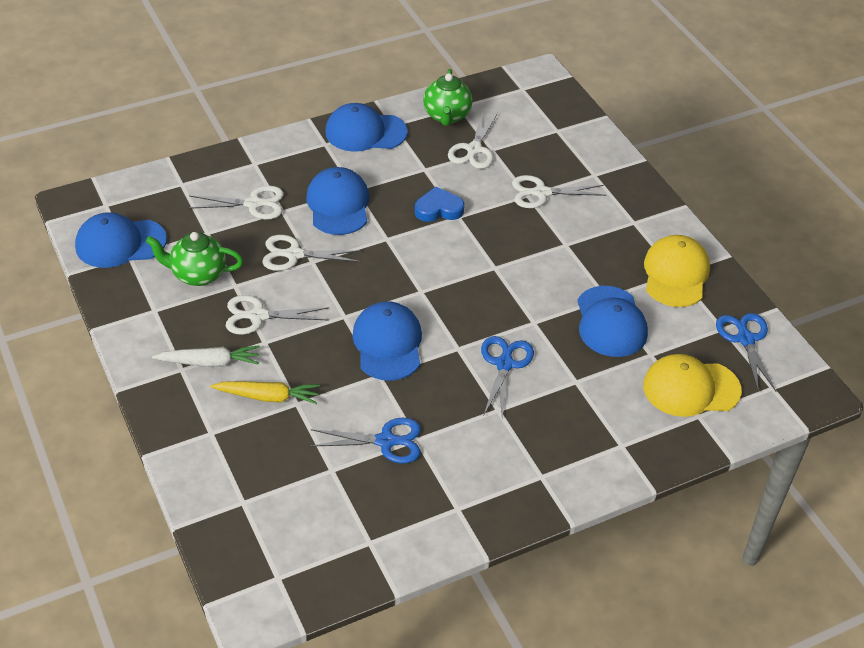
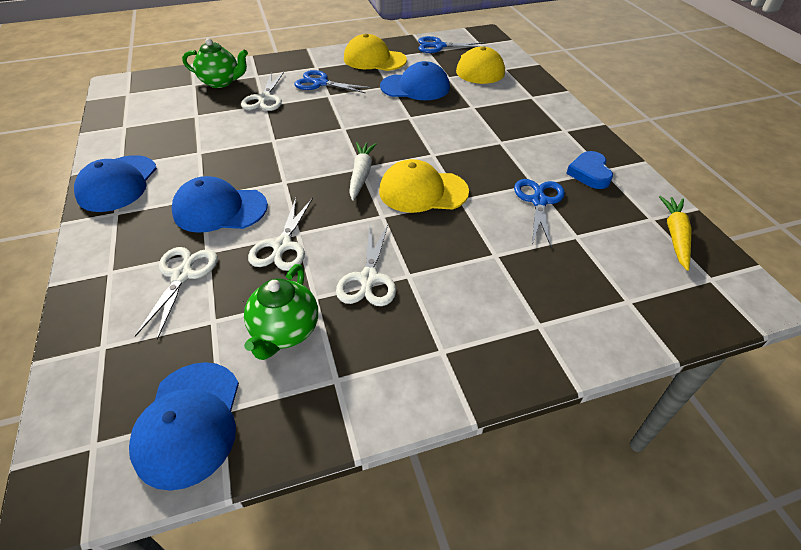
camera: 80 degrees left, 0 degrees up
(210, 362) = (434, 323): white carrot -> white carrot (361, 175)
(268, 397) = (487, 276): yellow carrot -> yellow carrot (675, 236)
(388, 344) = (423, 191): blue cap -> yellow cap
(438, 209) = (258, 149): blue heart -> blue heart (589, 173)
(447, 116) = (132, 134): green teapot -> green teapot (221, 82)
(474, 149) = (190, 124): white scissors -> none
(504, 364) = (453, 134): blue scissors -> blue scissors (320, 83)

